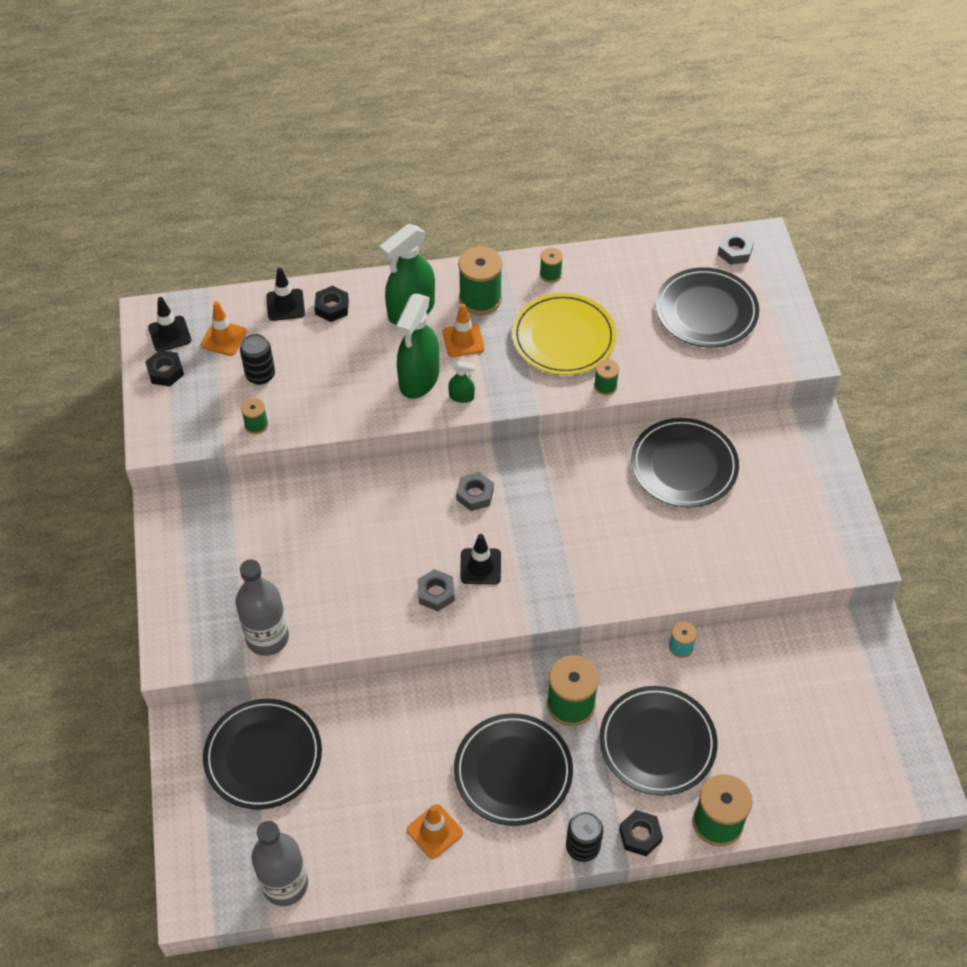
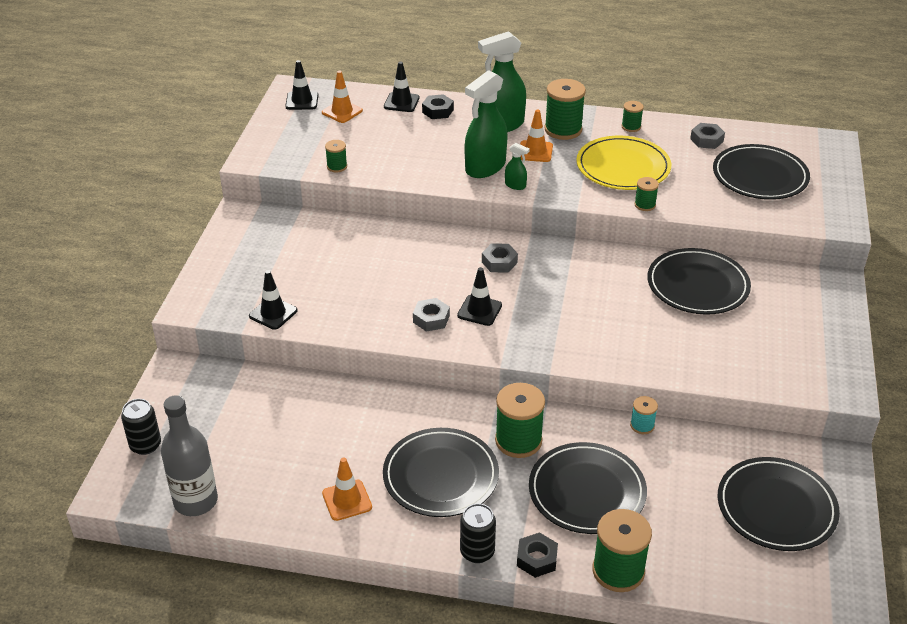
camera: 20 degrees right, 15 degrees down
(165, 372) = (285, 121): black nut -> none
(260, 375) = (357, 138): black can -> black can (145, 445)
(263, 756) = (230, 404): black plate -> black plate (776, 507)
(267, 638) = (273, 313): grey bottle -> black traffic cone
(734, 252) = (803, 144): grey nut -> grey nut (706, 140)

